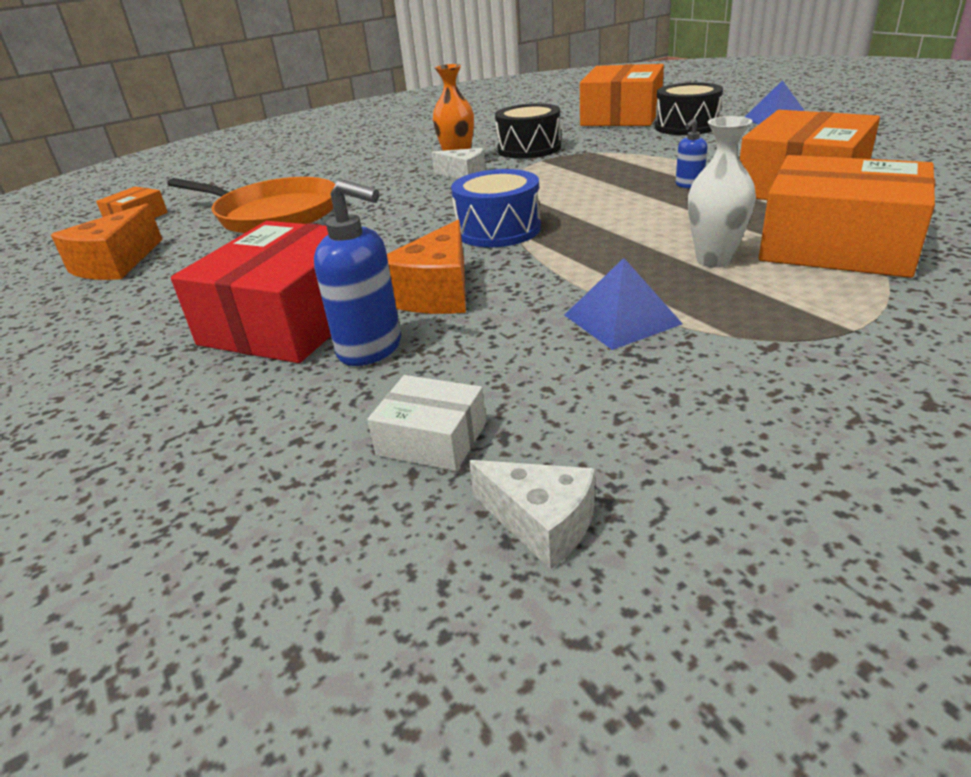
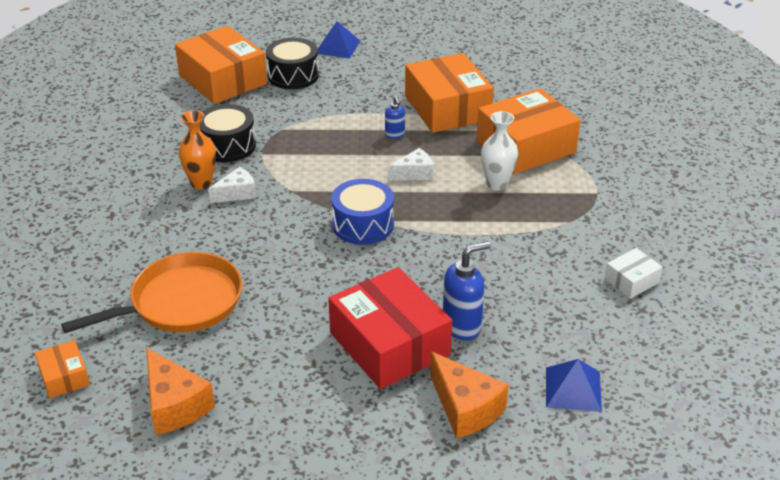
camera: 60 degrees left, 5 degrees up
(431, 439) = (563, 336): white box -> white box (631, 281)
(437, 293) = (422, 281): orange cheese -> orange cheese (465, 408)
(541, 523) = (641, 331): white cheese -> white cheese (414, 173)
(621, 319) = (522, 240): blue pyramid -> blue pyramid (573, 389)

